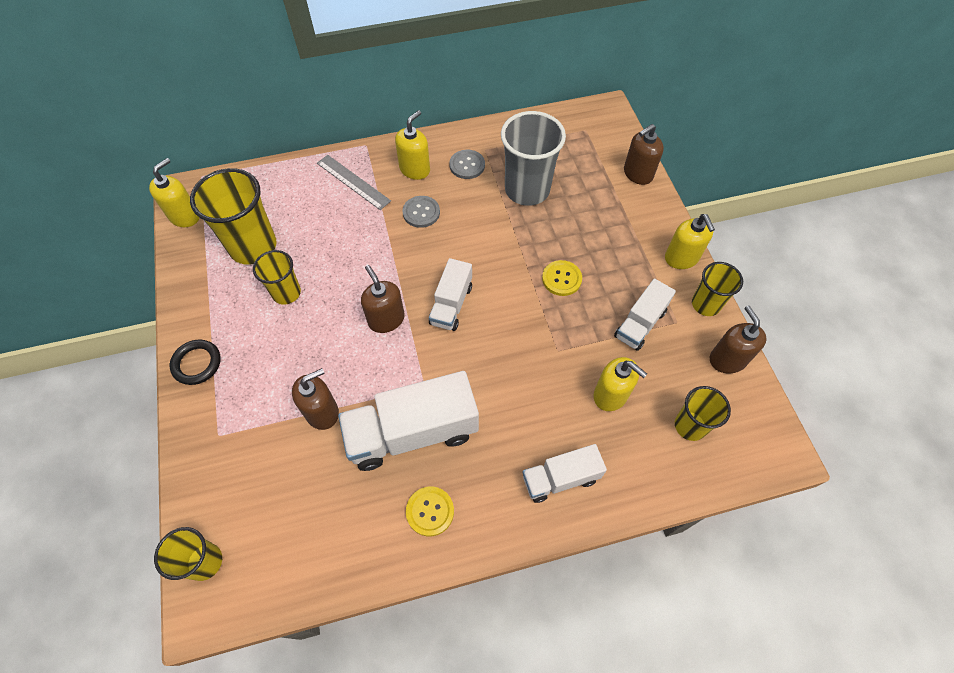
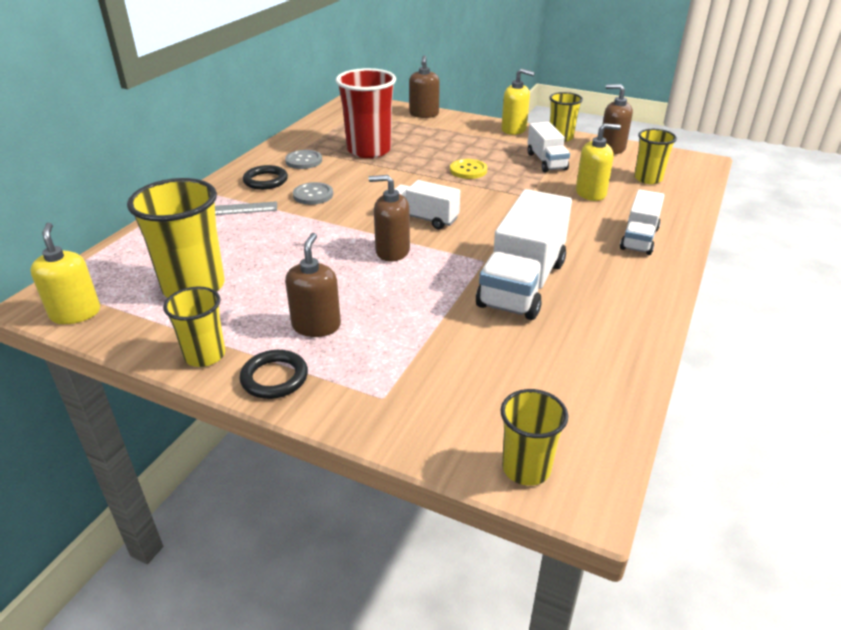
camera: 50 degrees left, 25 degrees down
(286, 293) = (280, 289): yellow cup -> yellow cup (205, 355)
(322, 412) = (441, 321): brown soap dispenser -> brown soap dispenser (316, 326)
(415, 169) = (265, 181): yellow soap dispenser -> black ring
(430, 511) = (609, 306): yellow button -> none
(451, 305) = (423, 218): white truck -> white truck turned 150 degrees clockwise
(527, 190) = (369, 150): grey cup -> red cup

